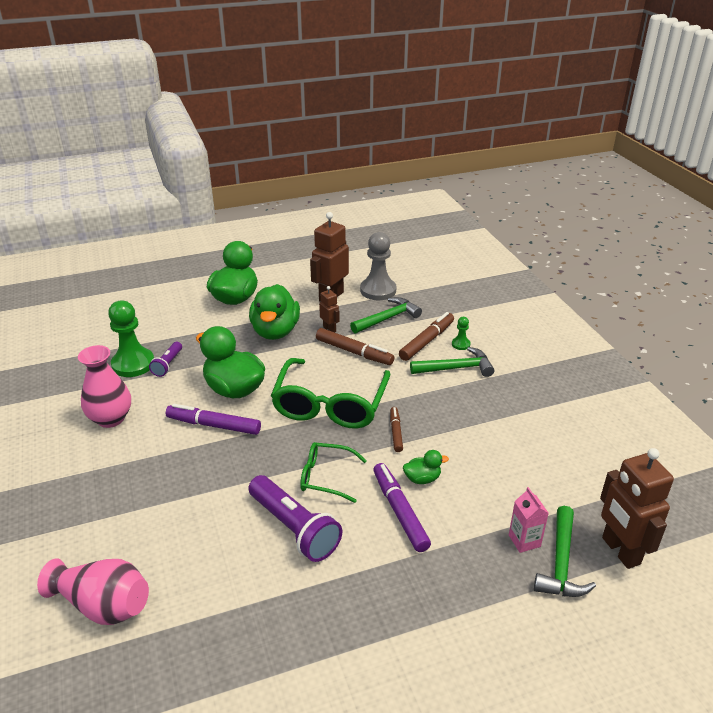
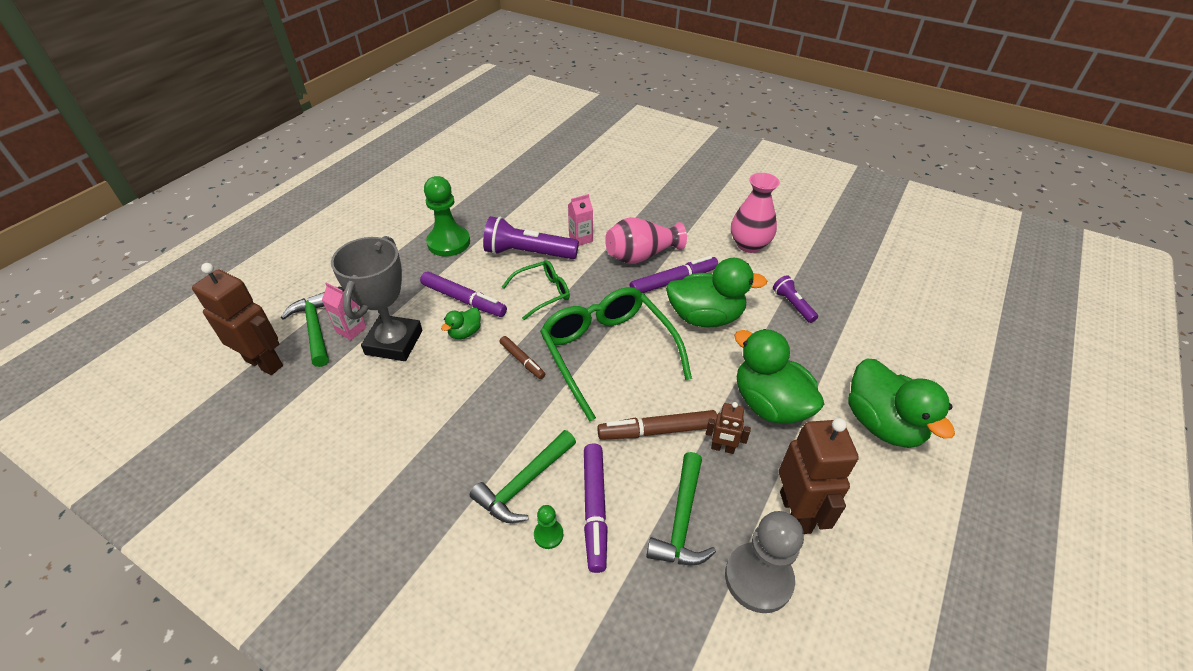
camera: 140 degrees right, 10 degrees up
(103, 605) = (587, 176): pink vase -> pink vase (641, 255)
(133, 364) = (817, 289): green pawn -> green pawn (449, 242)
(228, 513) = (580, 239): none -> pink carton
(427, 341) = (594, 509): brown marker -> purple marker
(489, 504) = (394, 342): none -> grey trophy

